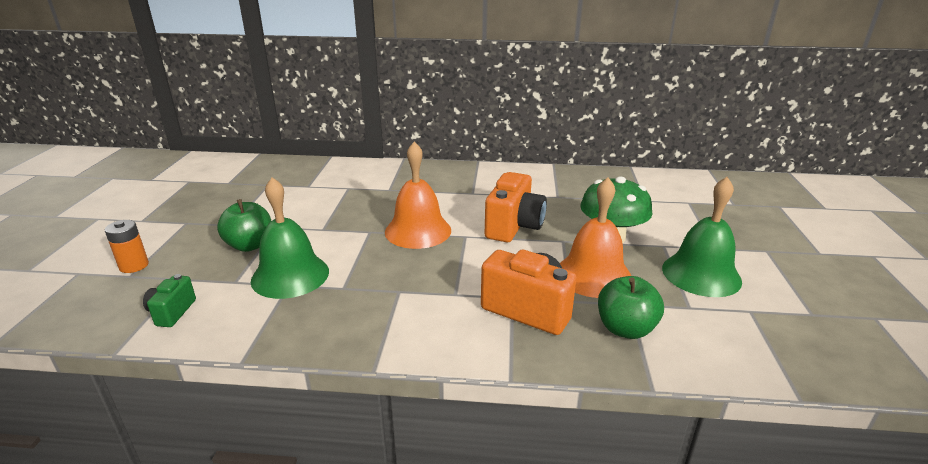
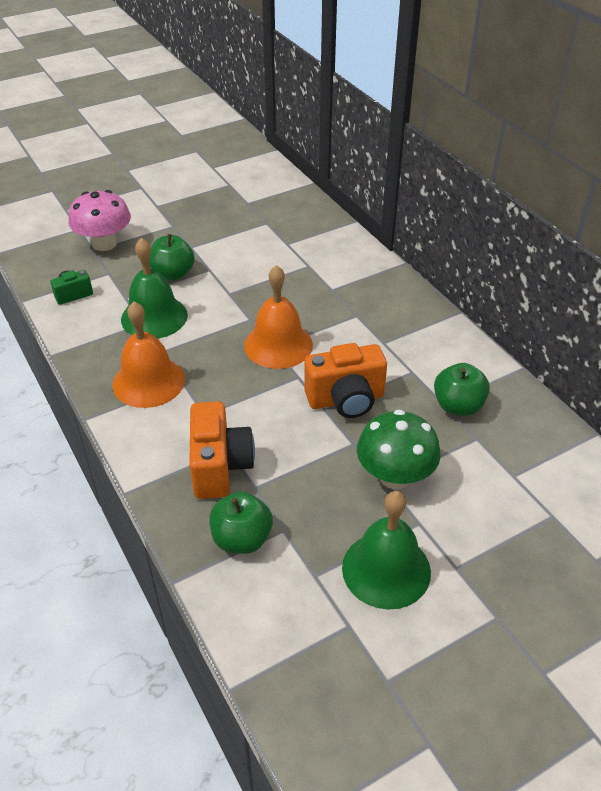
camera: 55 degrees right, 15 degrees up
(134, 266) = (104, 243): orange battery -> pink mushroom
(565, 193) = (458, 406): none -> green apple
(593, 275) = (310, 488): orange bell -> orange bell (148, 381)

